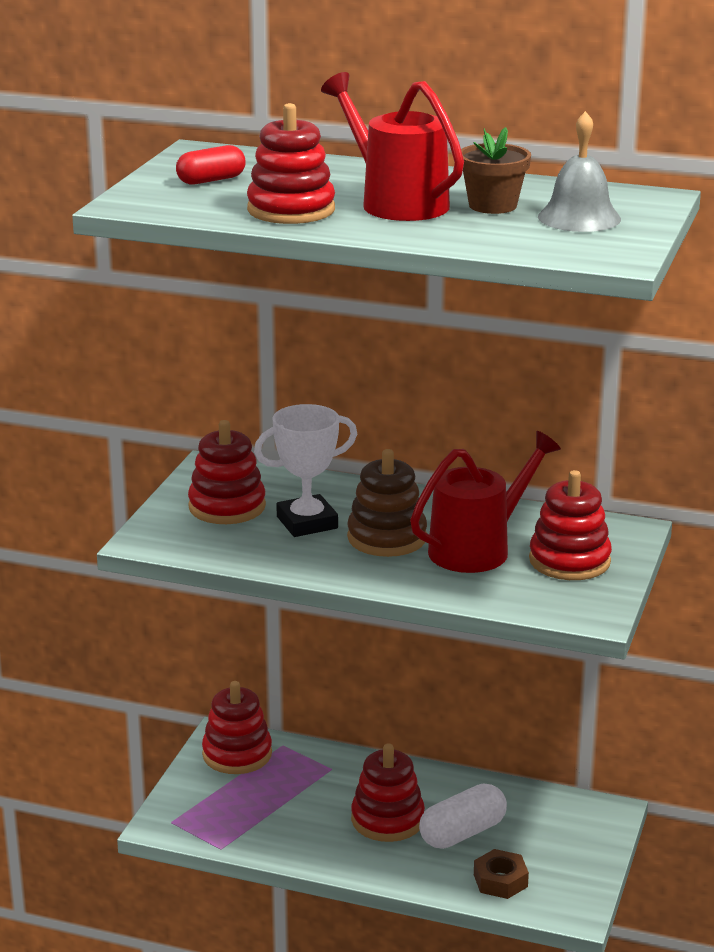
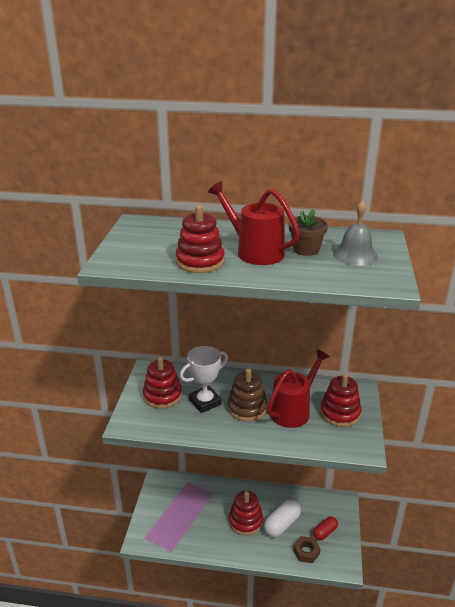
camera: 10 degrees left, 5 degrees up
(211, 180) = (149, 242): red capsule -> red capsule (325, 532)
(237, 754) = (167, 490): red stacking toy -> none

